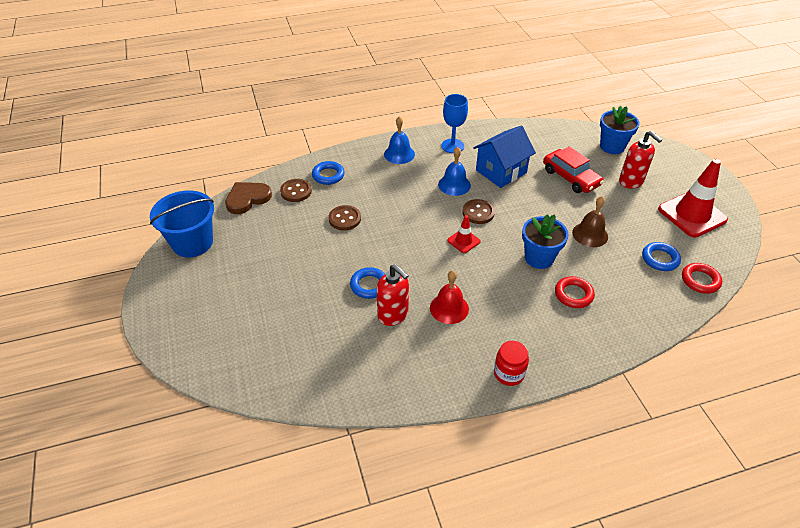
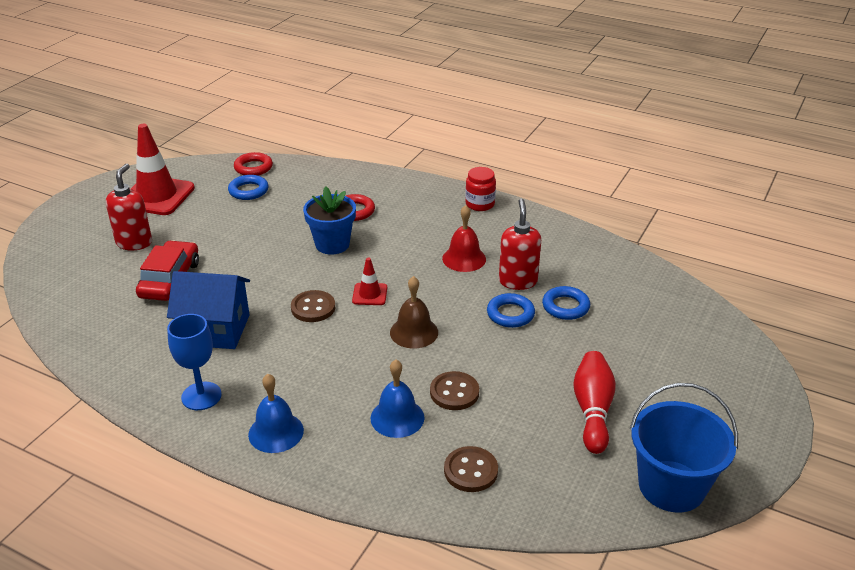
camera: 135 degrees left, 10 degrees down
(247, 199) = (546, 506): brown heart -> none
(263, 256) = (592, 410): none -> red bowling pin
(328, 175) = (402, 466): blue ring -> blue ring (565, 306)
(454, 185) = (284, 349): blue bell -> blue bell (397, 417)
(590, 234) = (259, 233): brown bell -> brown bell (414, 332)
(612, 146) = (68, 278): blue flower pot -> none

